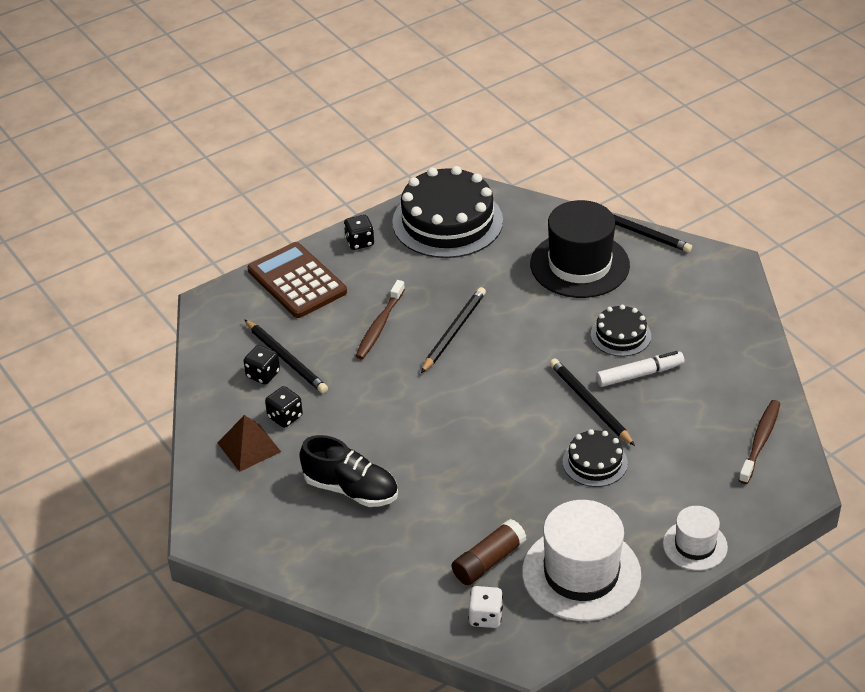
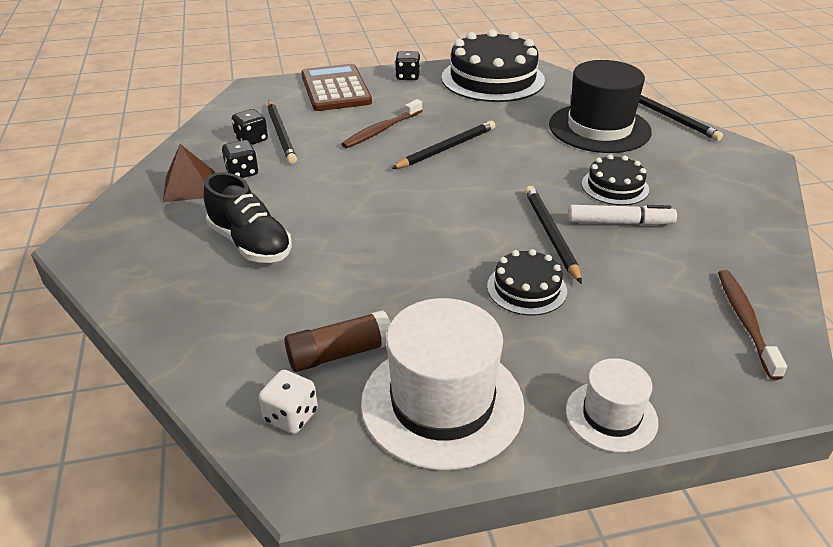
camera: 20 degrees right, 5 degrees down
(760, 441) = (745, 321): brown toothbrush -> brown toothbrush turned 45 degrees counterclockwise

